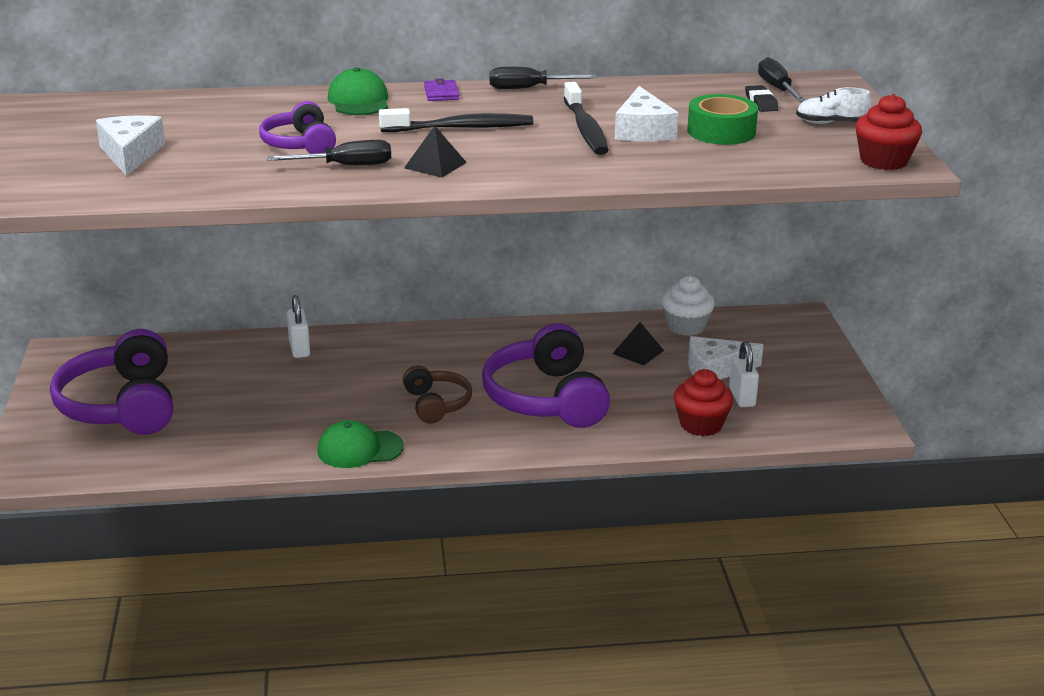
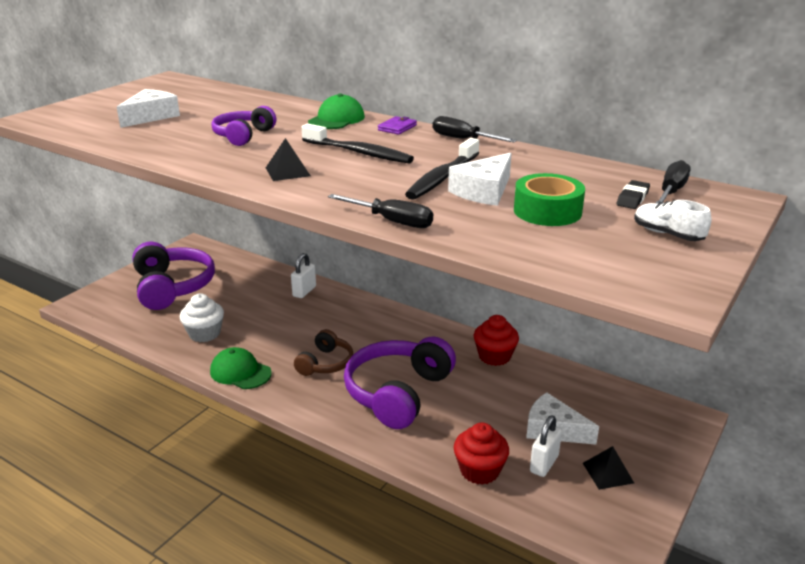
camera: 40 degrees right, 0 degrees up
(122, 405) = (172, 287): purple headphones -> purple headphones turned 135 degrees clockwise
(346, 166) = (236, 156): black screwdriver -> black screwdriver (392, 221)
(638, 352) = (511, 387): black pyramid -> black pyramid (608, 472)
(686, 326) = (575, 384): white cupcake -> white cupcake (204, 334)
(883, 161) = (656, 285): red cupcake -> red cupcake (494, 356)

